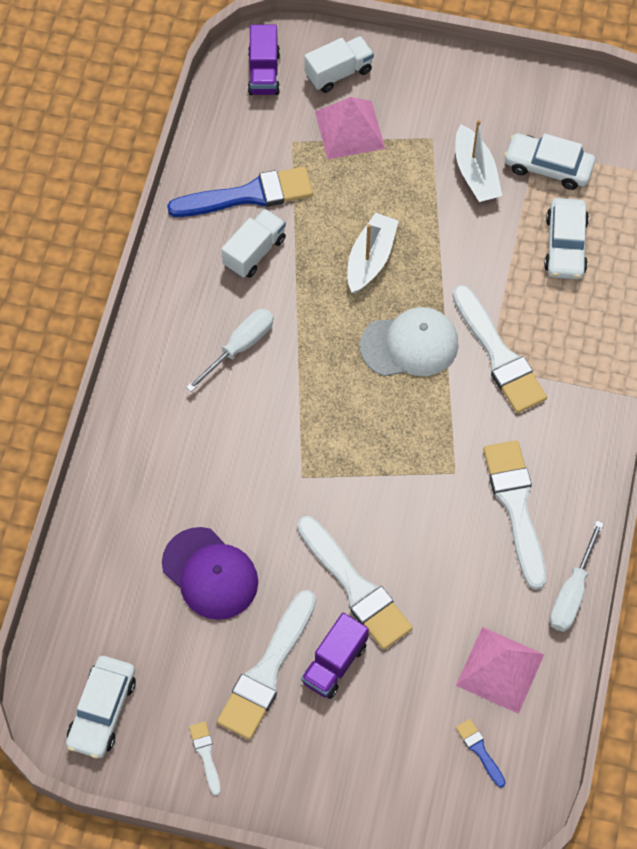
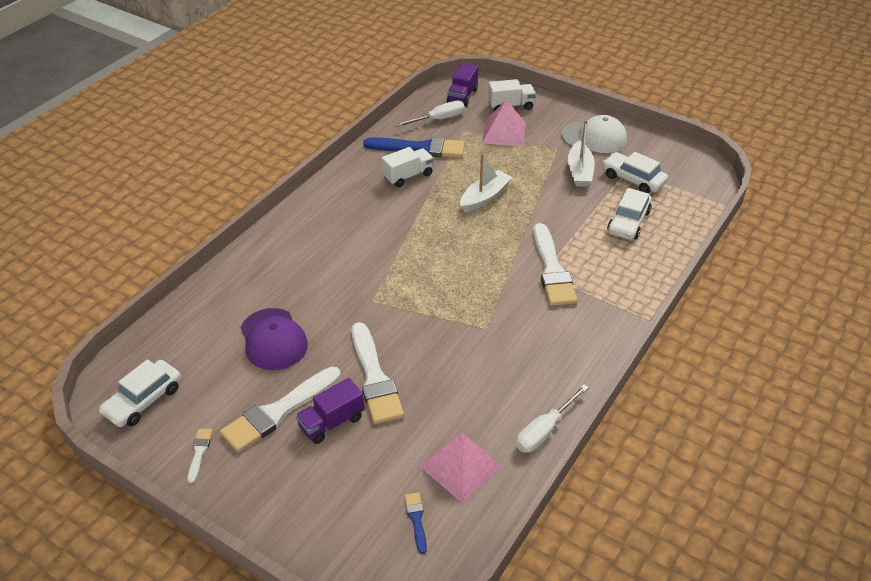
camera: 20 degrees right, 20 degrees down
(240, 347) = (370, 220): white screwdriver -> white screwdriver (438, 119)
(409, 345) = (489, 248): white cap -> white cap (594, 137)
(516, 506) = (524, 362): white brush -> none

